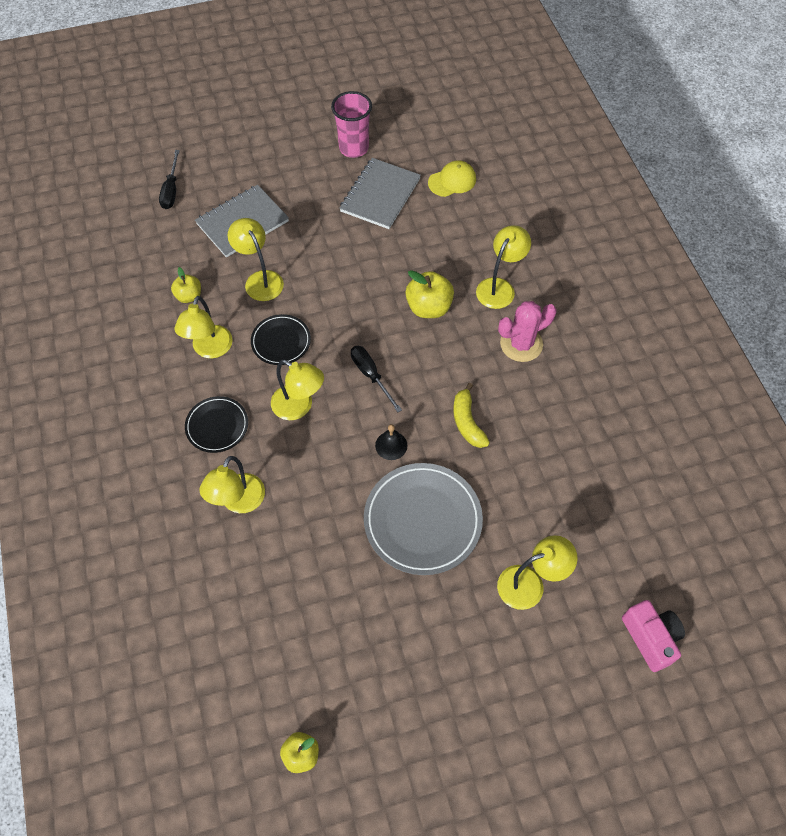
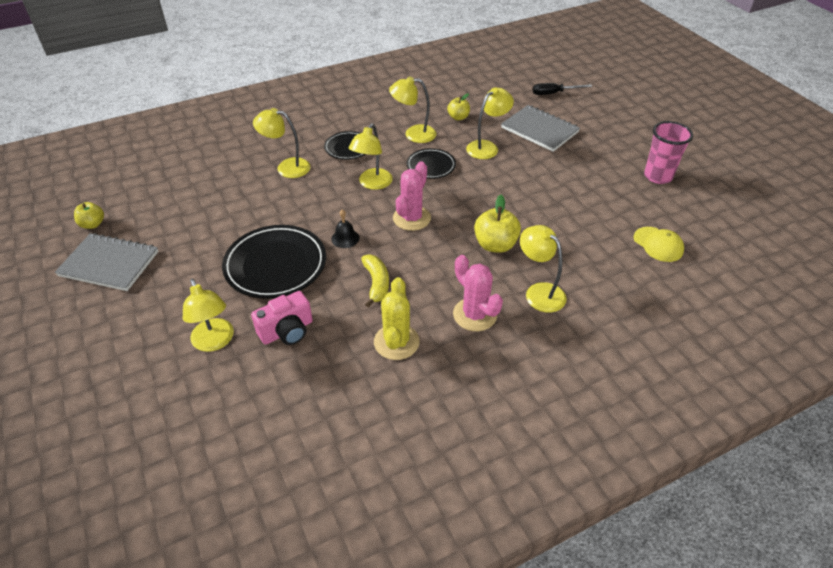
camera: 80 degrees right, 15 degrees down
(371, 375) = (411, 218): black screwdriver -> pink cactus
(380, 195) = (611, 199): grey notebook -> grey notebook (109, 264)
(422, 520) = (275, 265): grey plate -> black plate
(467, 422) = (376, 283): yellow banana -> yellow banana turned 105 degrees clockwise
(499, 287) = (539, 292): yellow lamp -> yellow lamp turned 150 degrees counterclockwise
(548, 414) = (396, 342): none -> yellow cactus
(650, 638) = (153, 442): pink camera -> pink camera (287, 331)

